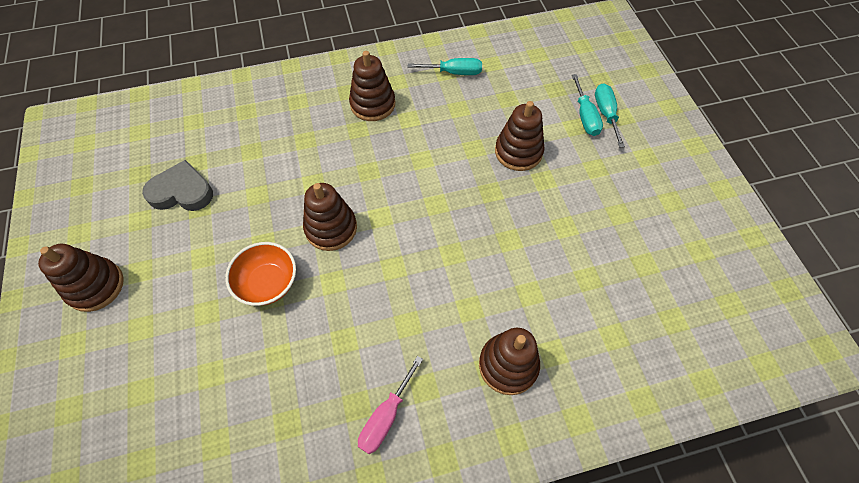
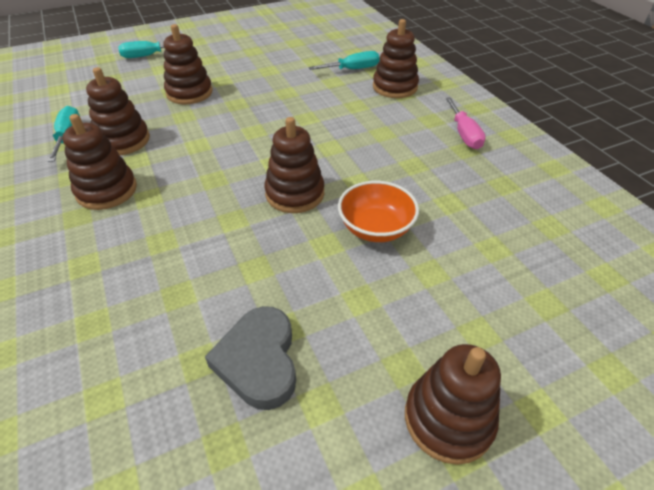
camera: 100 degrees left, 15 degrees down
(386, 416) = (464, 134): pink screwdriver -> pink screwdriver turned 60 degrees clockwise
(440, 108) = (123, 140): none -> brown stacking toy
(585, 116) = (149, 64): turquoise screwdriver -> turquoise screwdriver (353, 69)

